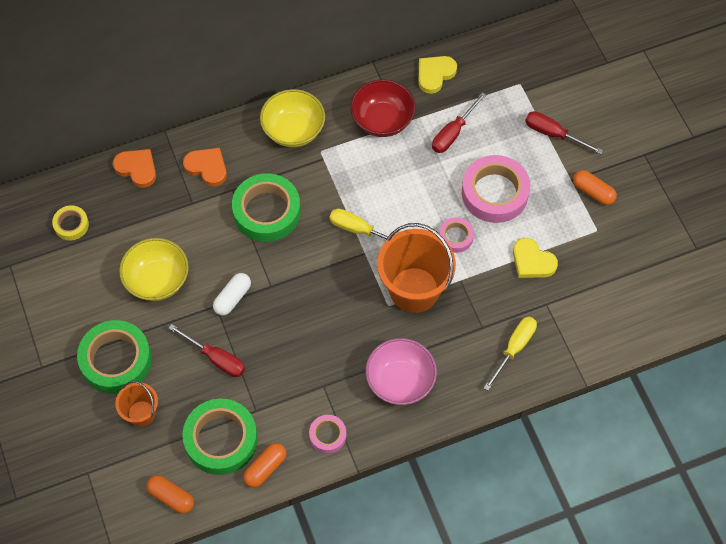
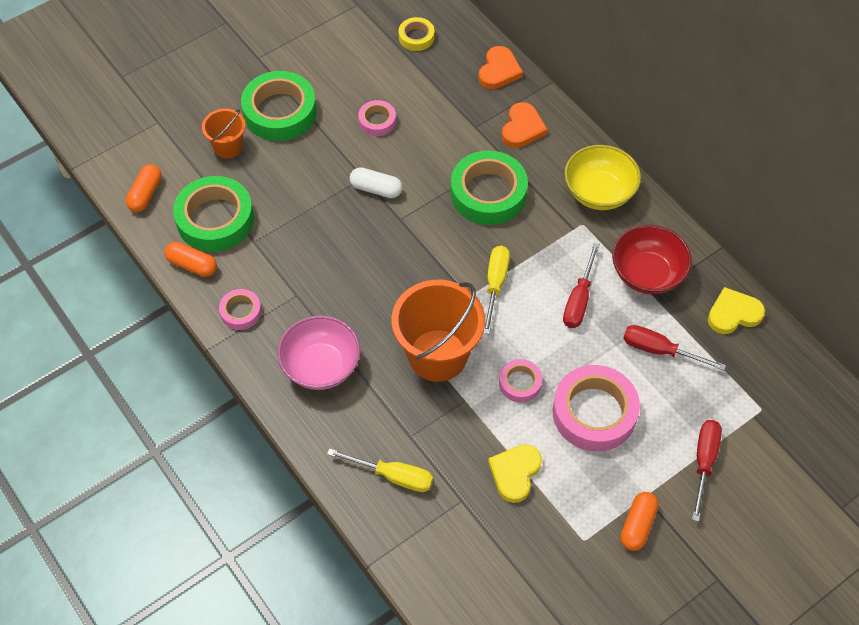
camera: 75 degrees right, 5 degrees down
(157, 280) = (377, 121): yellow bowl -> pink tape
(216, 358) = (303, 192): red screwdriver -> red screwdriver (579, 299)
(435, 74) = (733, 314): yellow heart -> yellow heart turned 45 degrees counterclockwise

